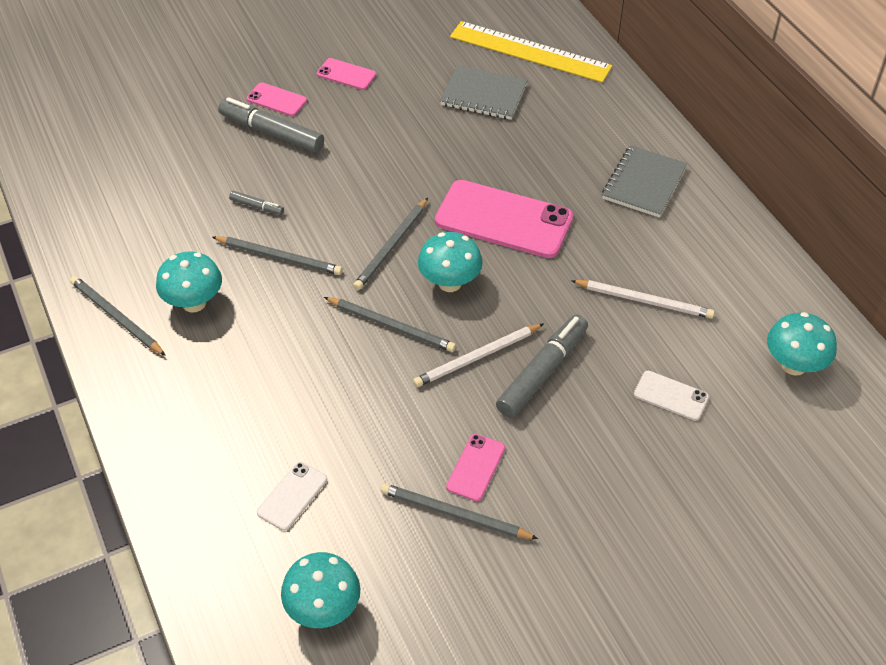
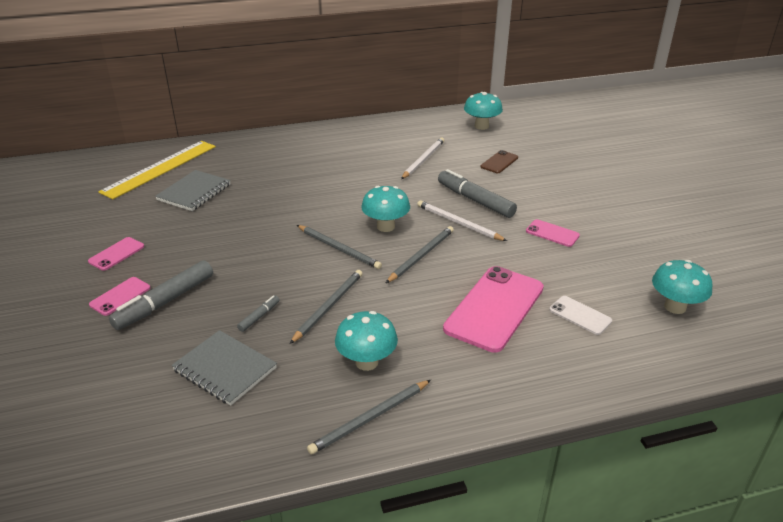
camera: 80 degrees left, 15 degrees down
(454, 514) = (590, 245): grey pencil -> none
(477, 357) = (458, 223): white pencil -> white pencil turned 150 degrees clockwise
(504, 219) = (331, 199): pink phone -> pink phone (494, 308)
(643, 183) = (322, 146): grey notebook -> grey notebook (224, 369)
(671, 395) = (499, 162): white phone -> brown phone

